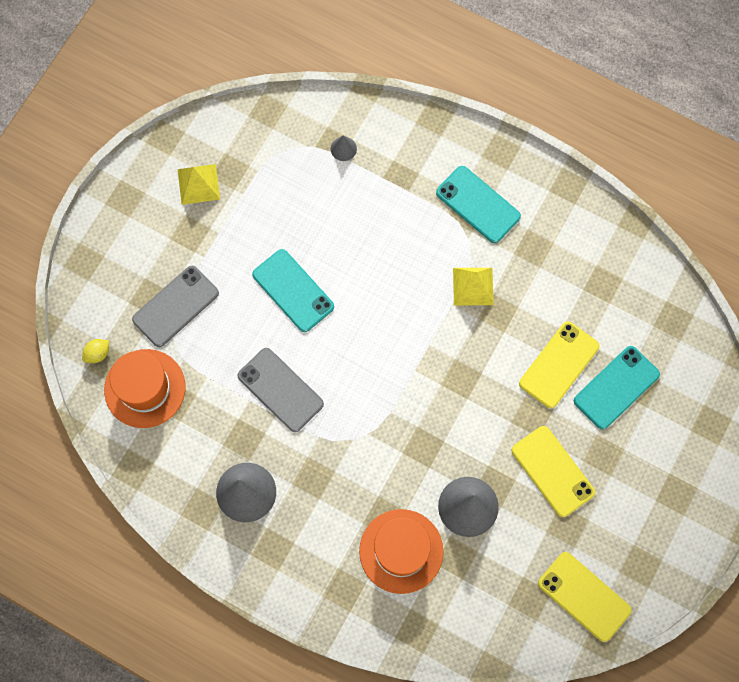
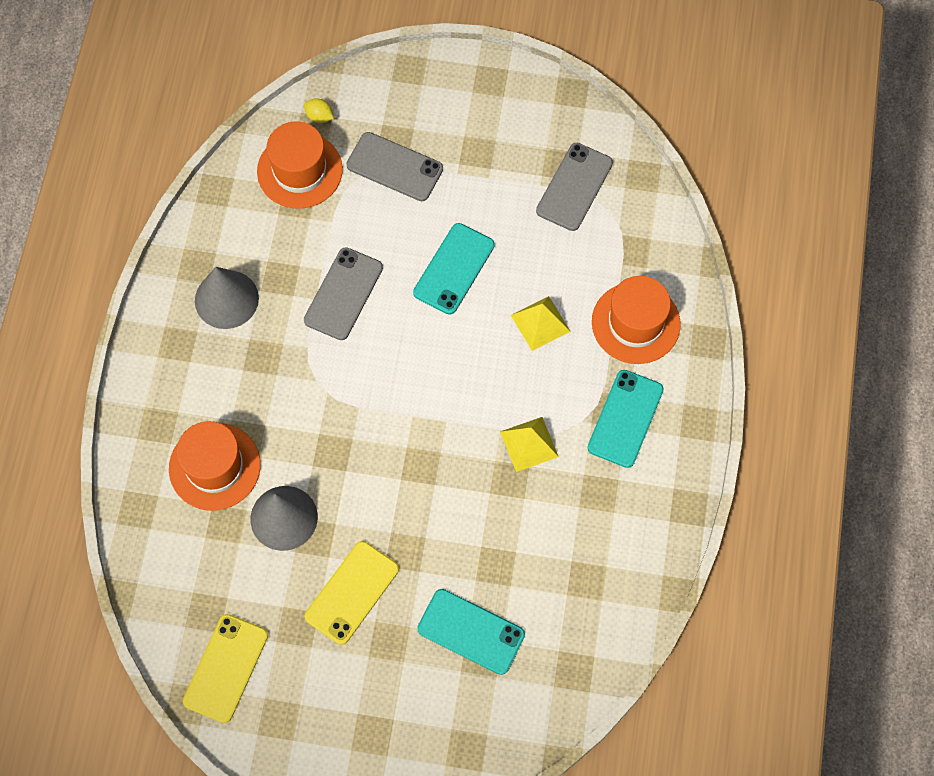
camera: 70 degrees right, 5 degrees down
(198, 184) = (533, 140): yellow pyramid -> yellow pyramid (540, 323)
(256, 167) = (574, 187): none -> grey phone
(343, 148) = (632, 263): grey cone -> none
(398, 166) = (635, 323): none -> orange hat
(559, 365) = (474, 562): yellow phone -> none

